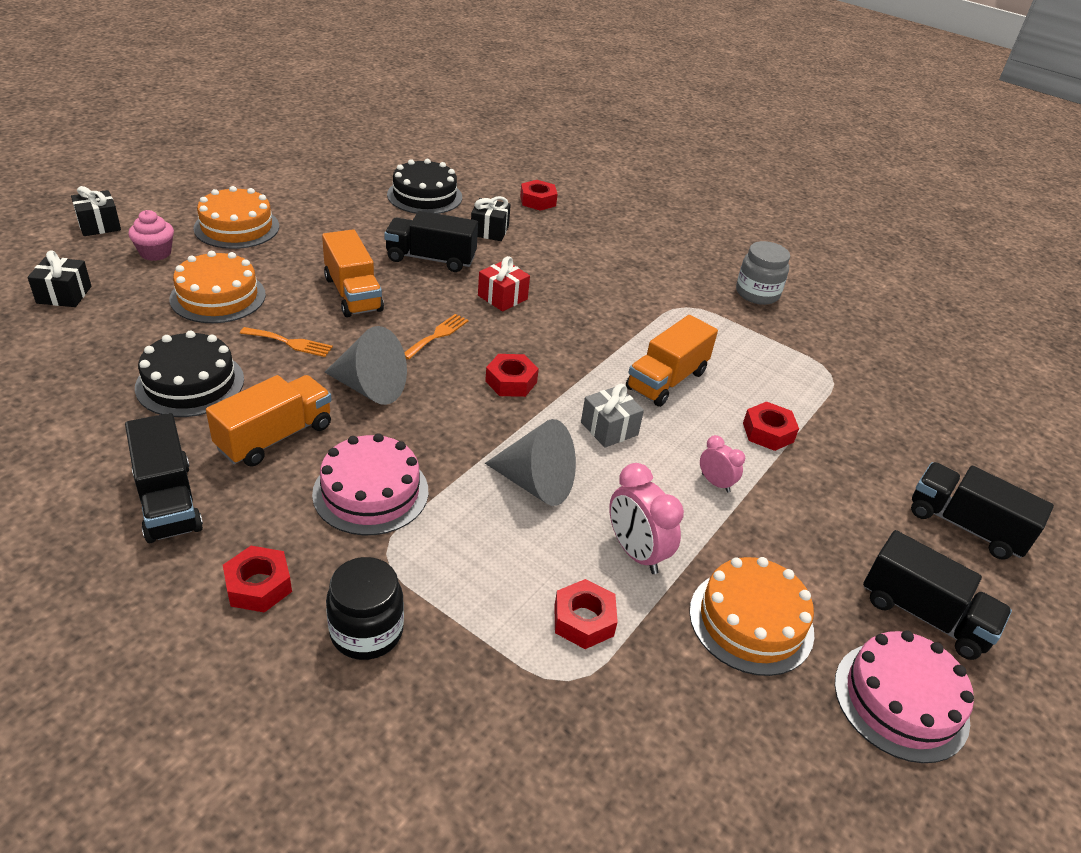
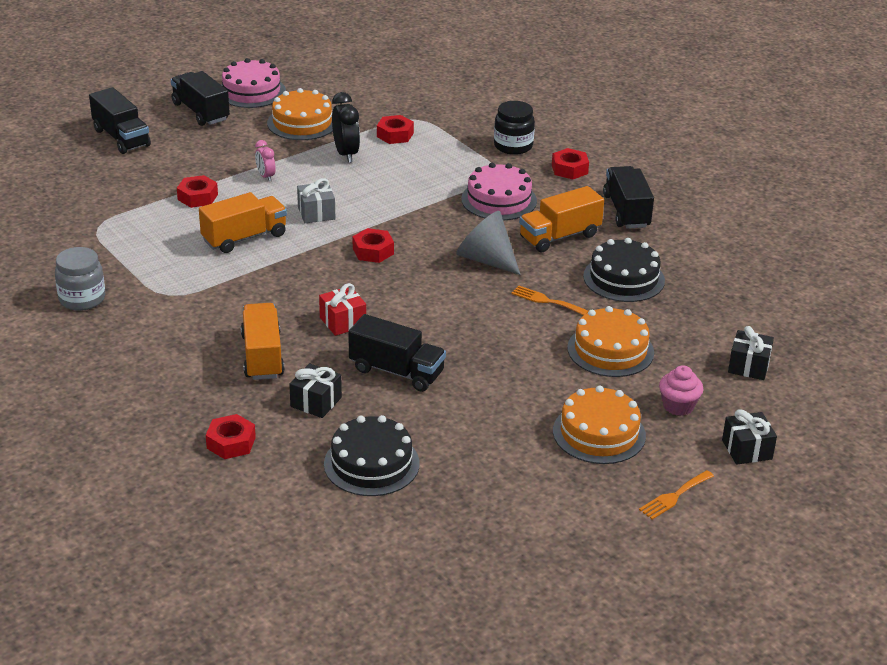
camera: 160 degrees left, 5 degrees down
(353, 294) = (485, 340): orange truck -> orange truck (262, 356)
(437, 335) = (418, 293): orange fork -> orange fork (674, 496)
(536, 483) = (388, 191): grey cone -> none
(636, 553) = (346, 154): pink clock -> black clock

